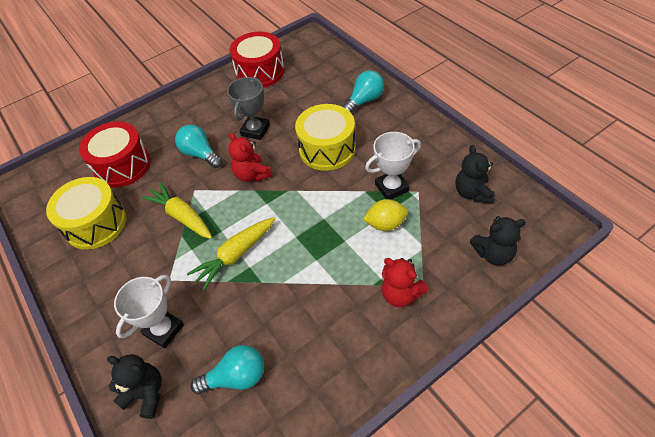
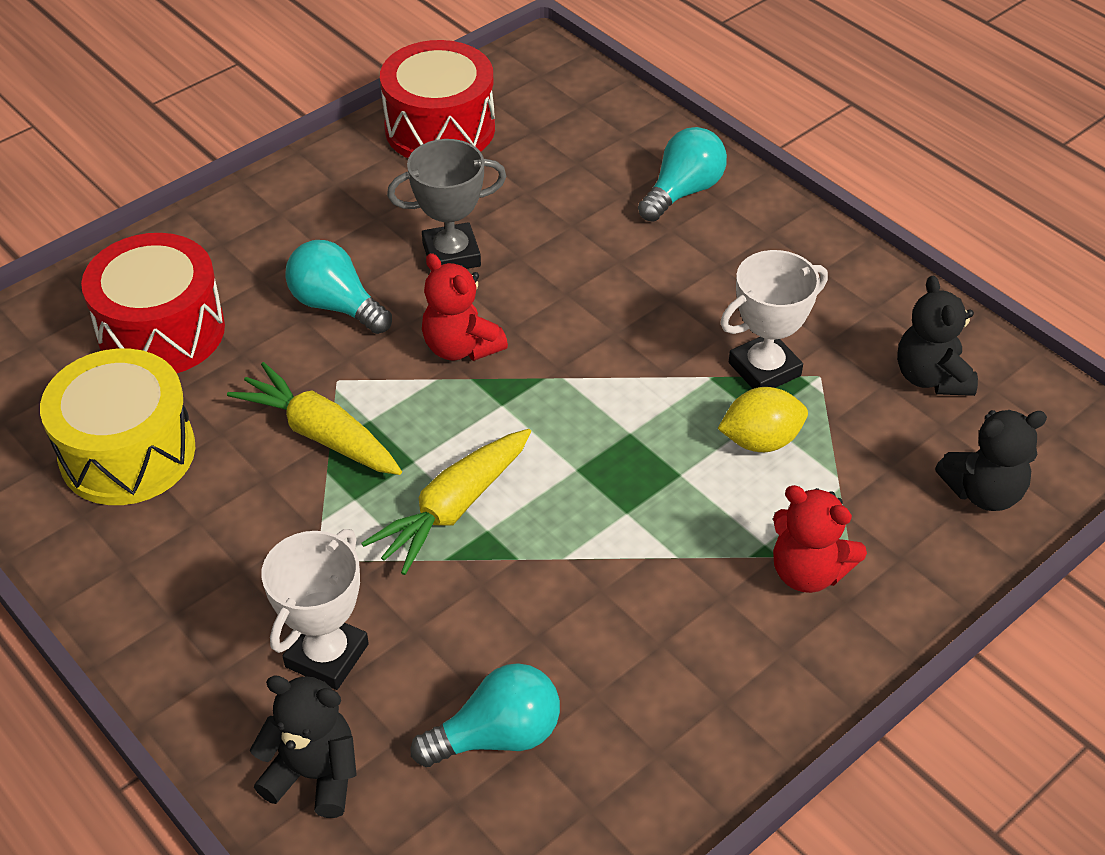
camera: 10 degrees left, 5 degrees down
(255, 130) = (451, 254): grey trophy -> grey trophy turned 60 degrees clockwise
(327, 149) = (616, 293): yellow drum -> none

